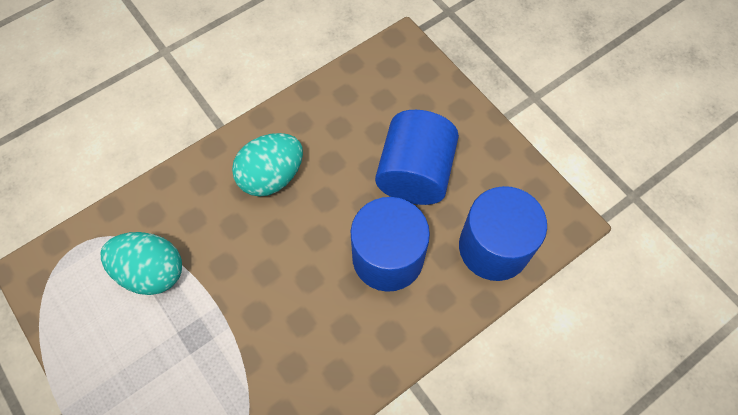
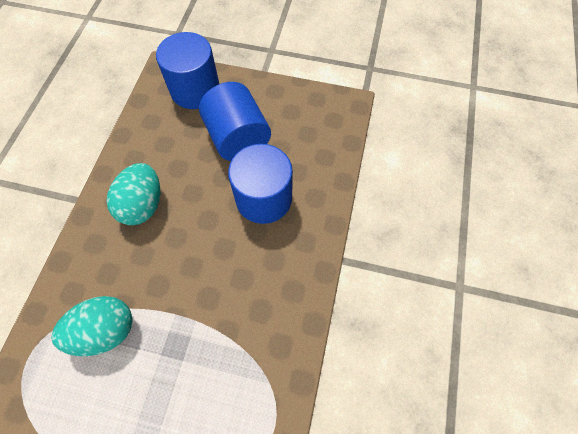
camera: 40 degrees left, 0 degrees up
(493, 247) = (321, 147): blue cylinder -> blue cylinder (195, 90)

